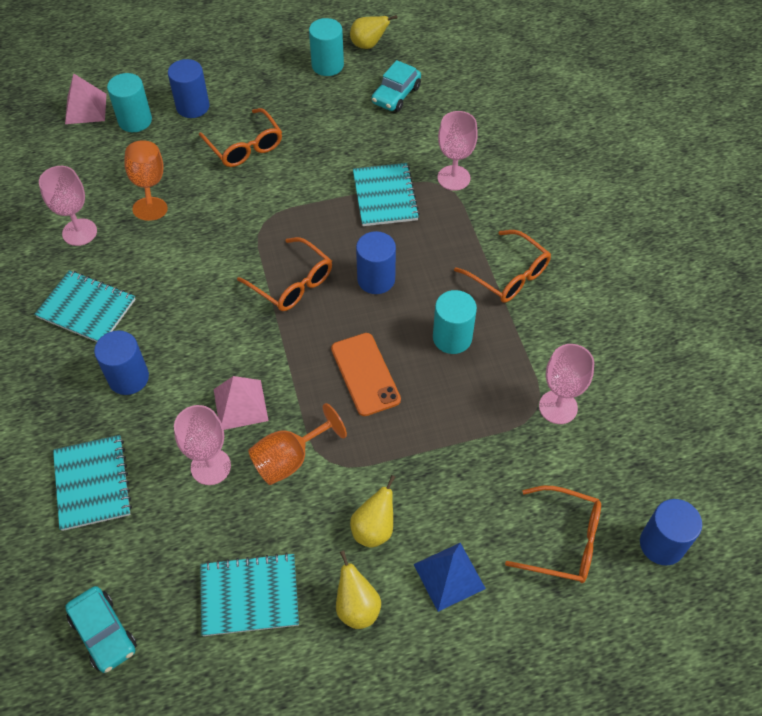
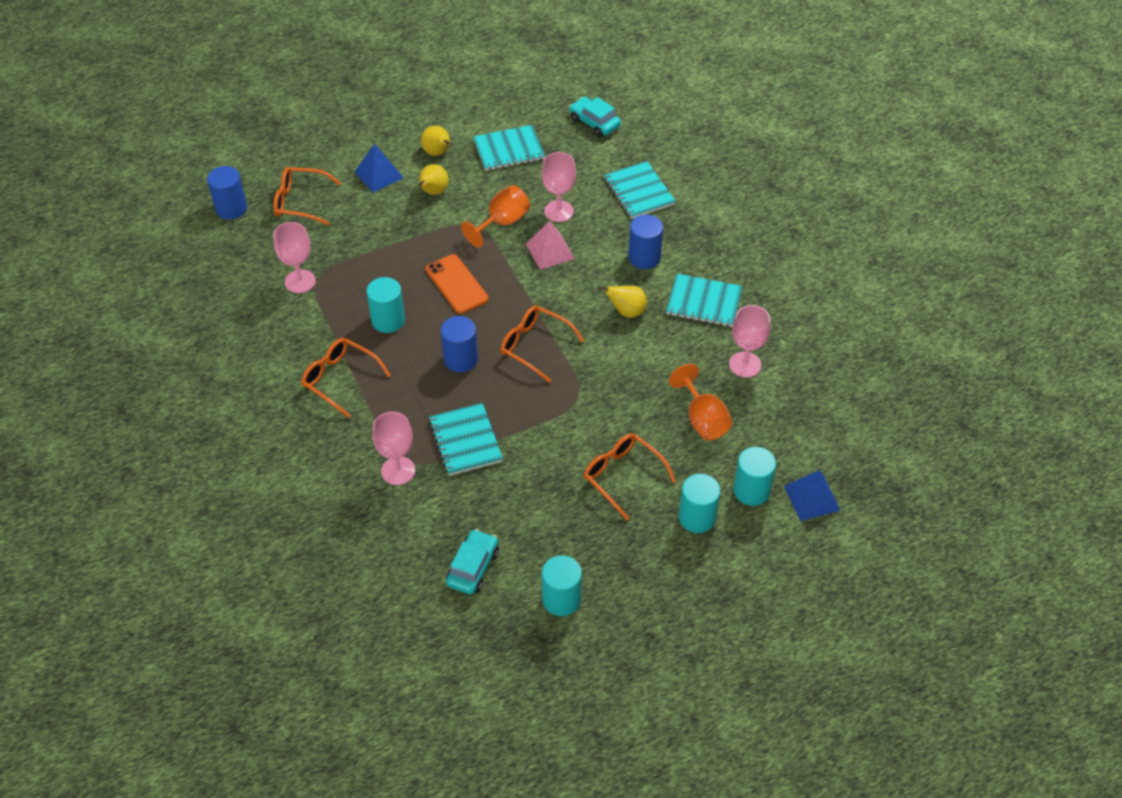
camera: 170 degrees right, 5 degrees down
(85, 108) = (812, 498): pink pyramid -> blue pyramid
(193, 107) = (697, 517): blue cylinder -> turquoise cylinder
(368, 45) = (518, 639): yellow pear -> yellow pear (627, 312)

